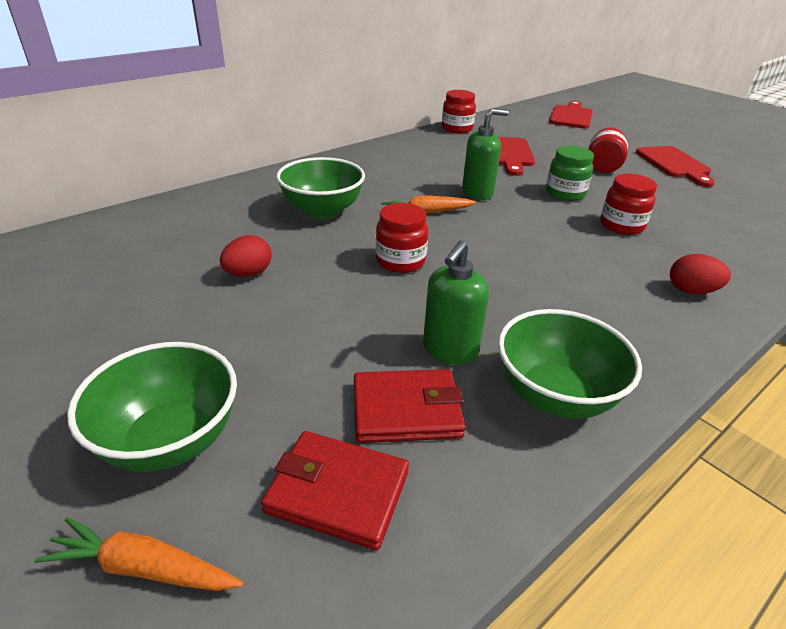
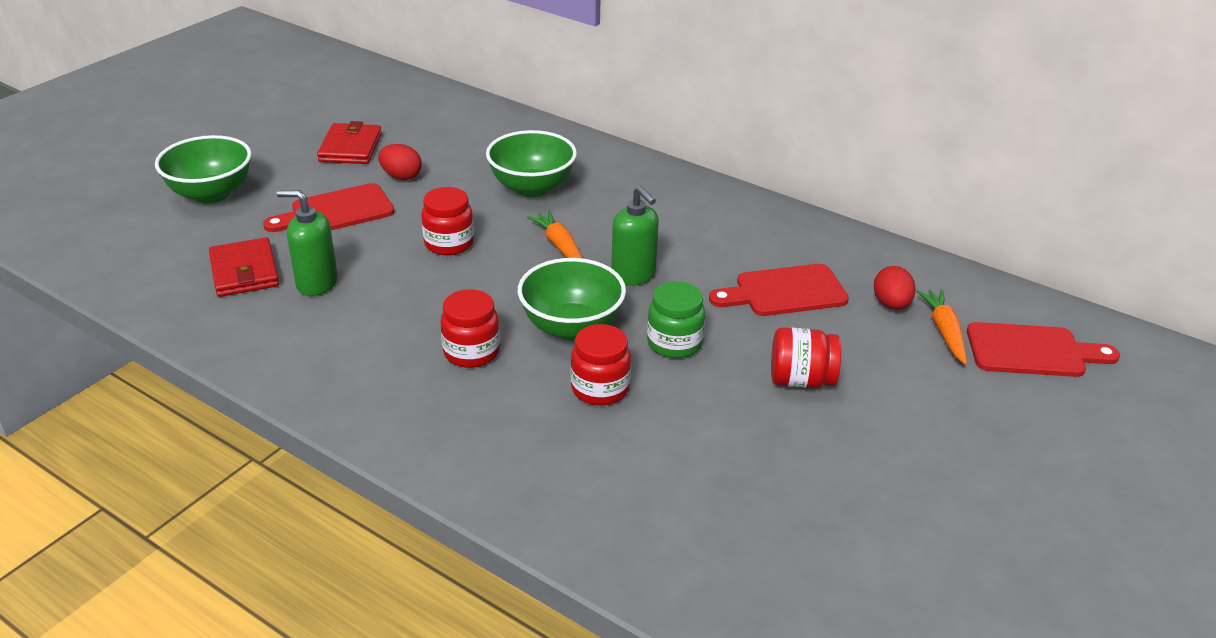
camera: 75 degrees right, 0 degrees up
(144, 568) = (125, 210): orange carrot -> orange carrot (944, 332)
(338, 492) = (172, 256): red wallet -> red wallet (350, 148)
(457, 129) = (852, 242): red jar -> red jar (471, 352)
(555, 396) = (267, 337): green bowl -> green bowl (571, 327)
(674, 164) = (875, 462): red cutting board -> red cutting board (336, 211)
(691, 291) = (455, 433): red egg -> red egg (891, 304)

